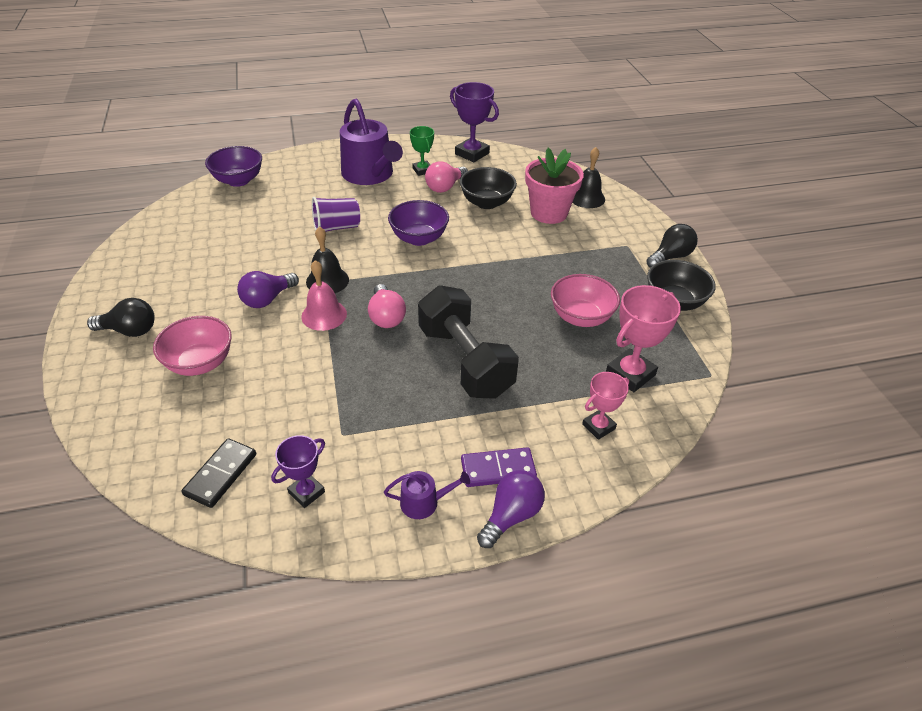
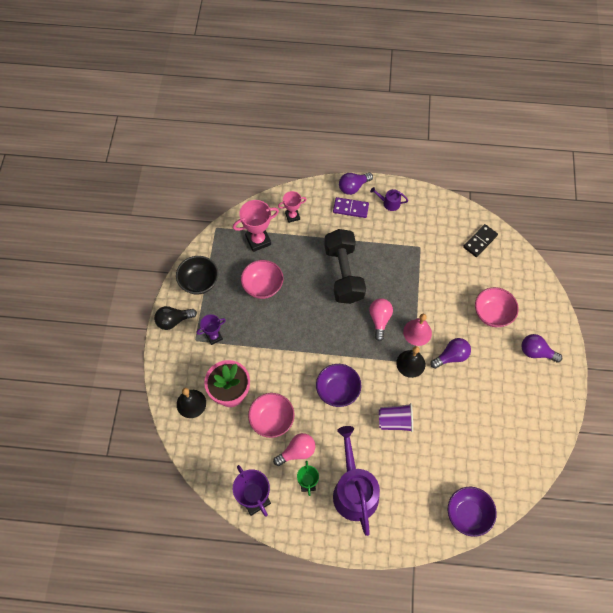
camera: 160 degrees left, 20 degrees up
(130, 330) = (536, 352): black light bulb -> purple light bulb
(306, 492) = (441, 222): purple trophy -> purple trophy (214, 337)
(486, 203) = (272, 420): black bowl -> pink bowl

